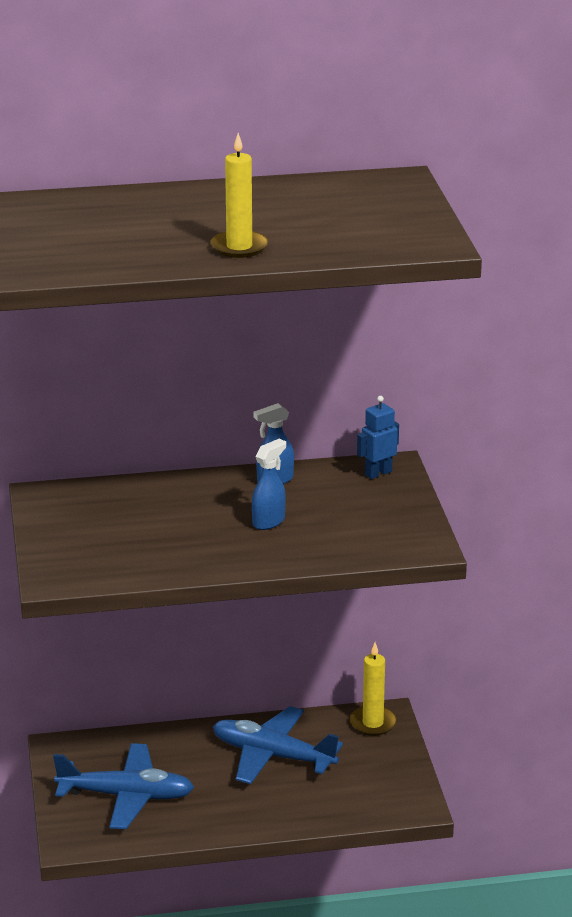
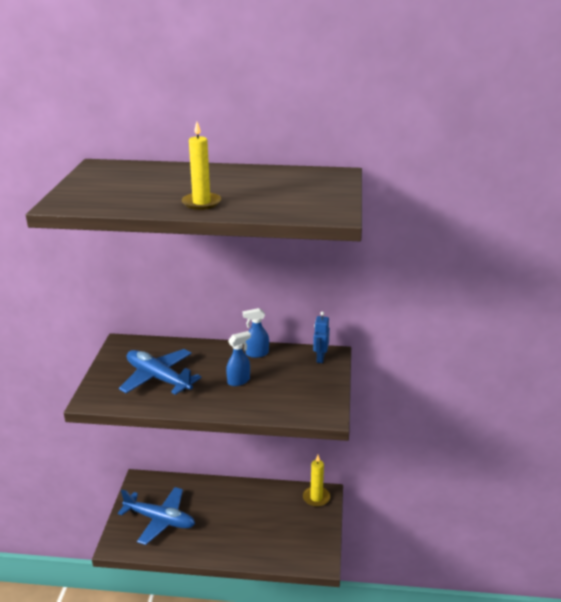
camera: 15 degrees right, 0 degrees up
(272, 756) = (251, 509): blue plane -> blue plane (158, 378)
(378, 473) = (320, 358): blue robot -> blue robot turned 60 degrees counterclockwise

